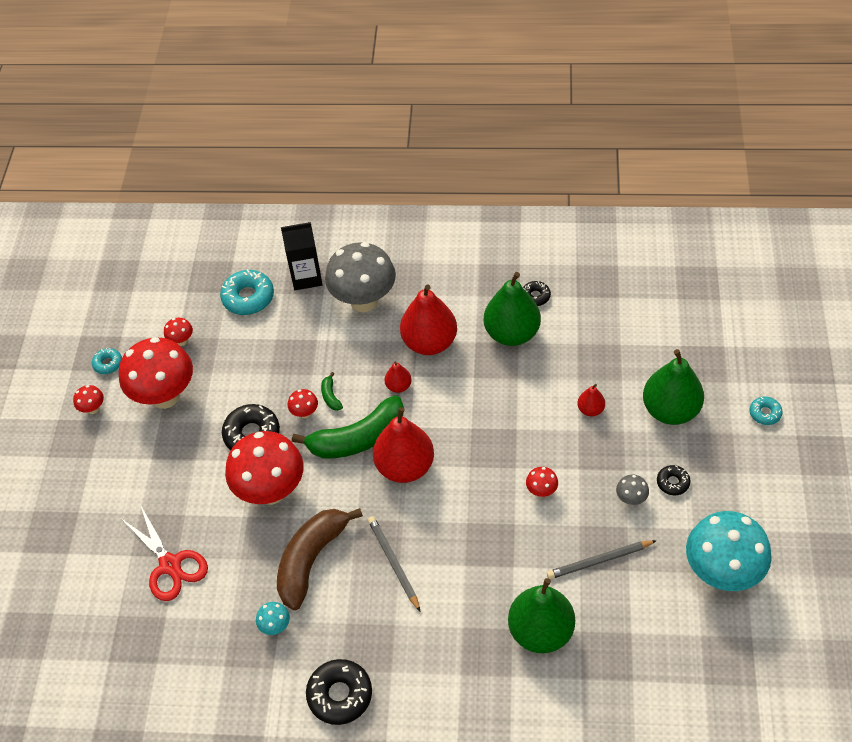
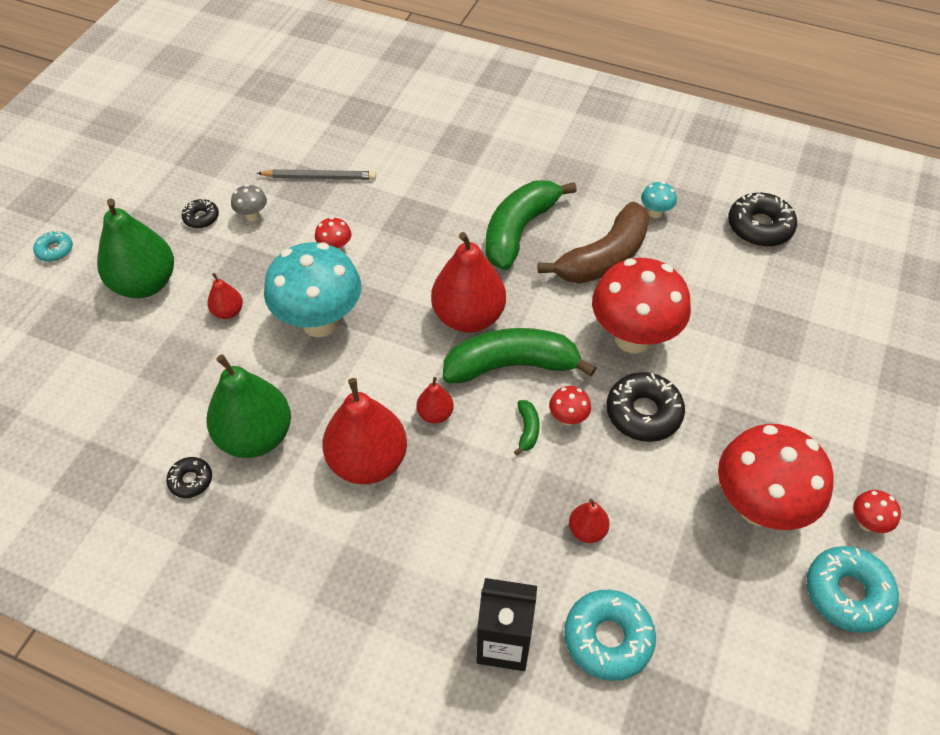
camera: 165 degrees left, 0 degrees up
(108, 364) = (847, 593): turquoise donut -> turquoise donut, size x1.82
(170, 565) = (762, 297): red scissors -> none
(181, 341) = (727, 593): red mushroom -> none
(274, 348) = (587, 530): none -> red pear
(340, 695) = (606, 149): black donut -> black donut (759, 227)
(364, 301) = (430, 563): grey mushroom -> none
(394, 563) = (518, 231): grey pencil -> green banana
(541, 631) = (406, 143): green pear -> none
(721, 573) = (219, 139): turquoise mushroom -> turquoise mushroom (320, 322)

